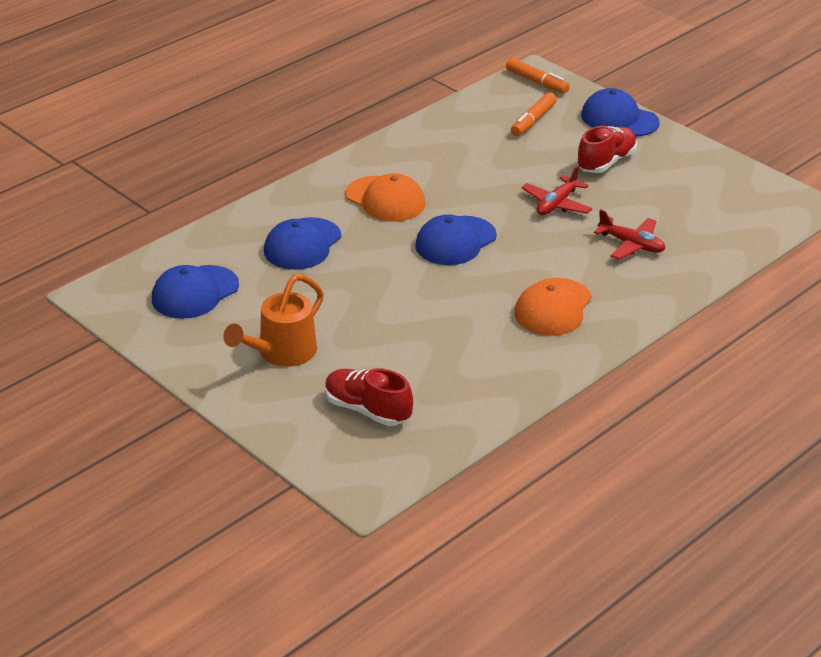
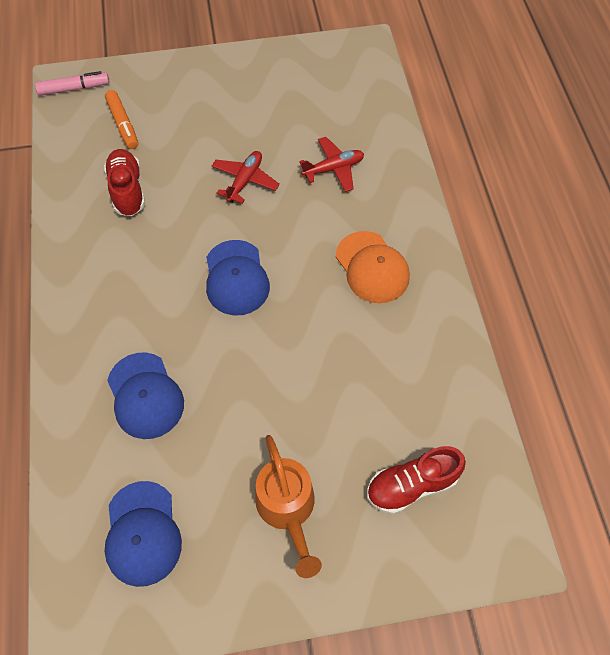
camera: 55 degrees left, 25 degrees up
(385, 199) = (136, 291): orange cap -> none
(537, 82) = (74, 89): orange marker -> pink marker
(556, 204) = (245, 181): red plane -> red plane turned 135 degrees counterclockwise
(606, 162) = (219, 116): red shoe -> red shoe (127, 190)
(619, 119) = (172, 73): blue cap -> none

